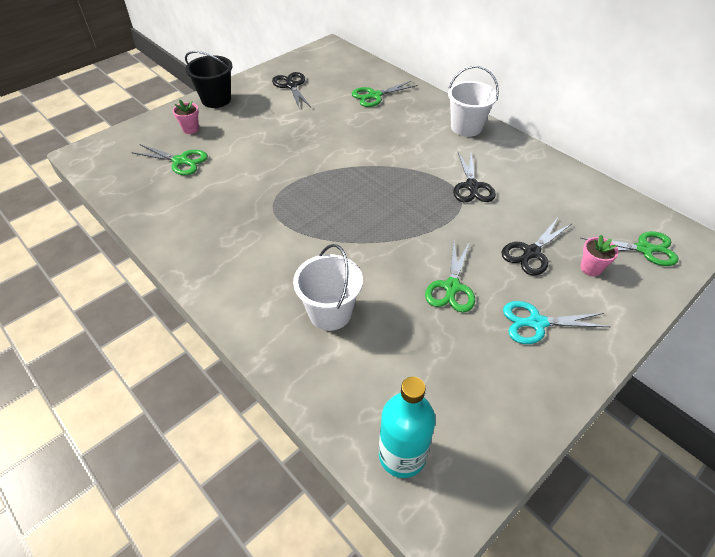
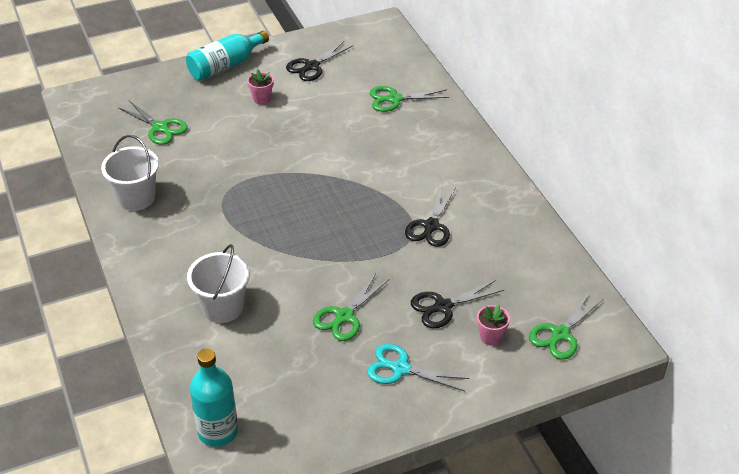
camera: 20 degrees right, 5 degrees down
(190, 129) = (185, 94): pink flower pot -> pink flower pot (262, 99)
(216, 100) = (225, 66): black bucket -> turquoise bottle
(291, 86) = (312, 66): black scissors -> black scissors turned 135 degrees counterclockwise
(466, 127) = (470, 160): white bucket -> white bucket (136, 198)
(644, 249) = (560, 334): green scissors -> green scissors turned 105 degrees clockwise

